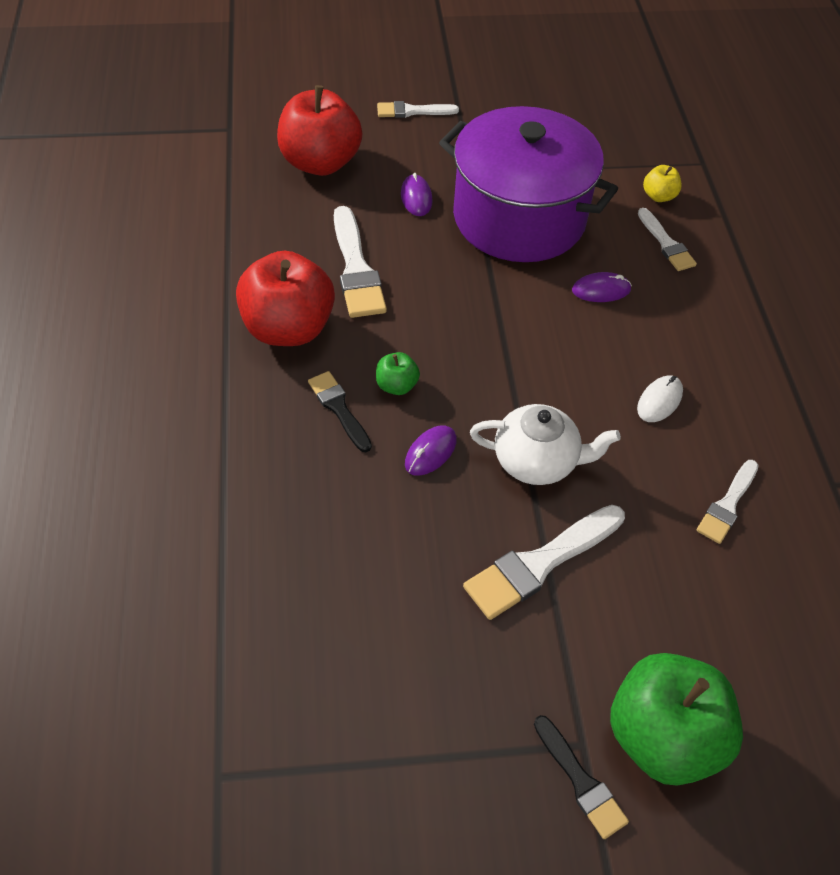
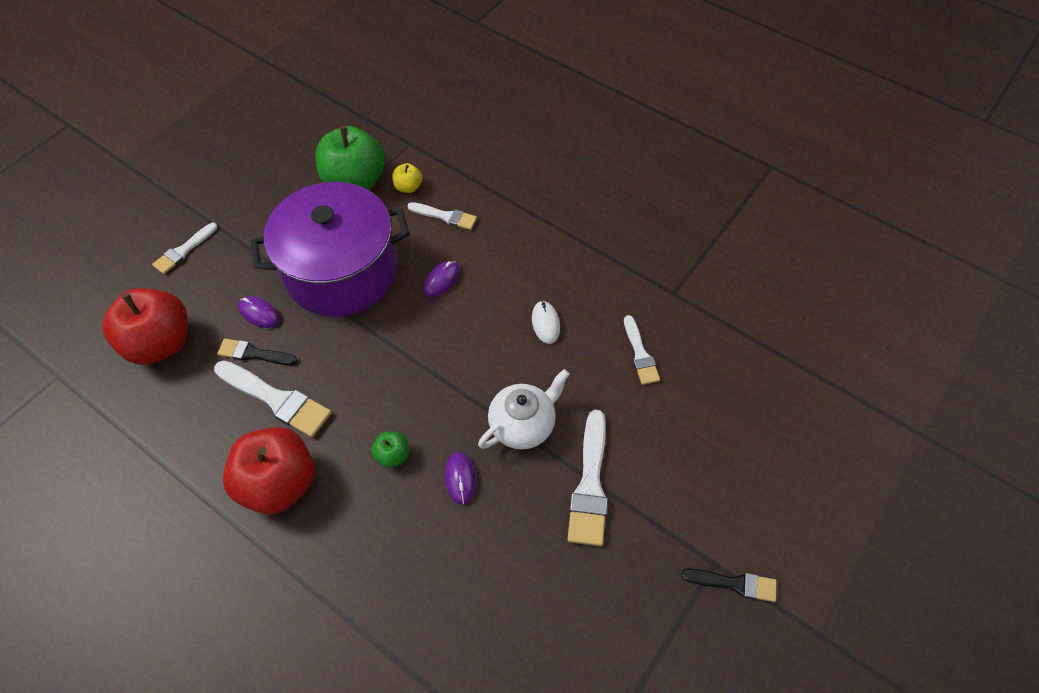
camera: 45 degrees left, 5 degrees up
(339, 409) = (375, 505): black brush -> black brush (253, 353)
(663, 736) = (742, 516): green apple -> green apple (355, 181)

